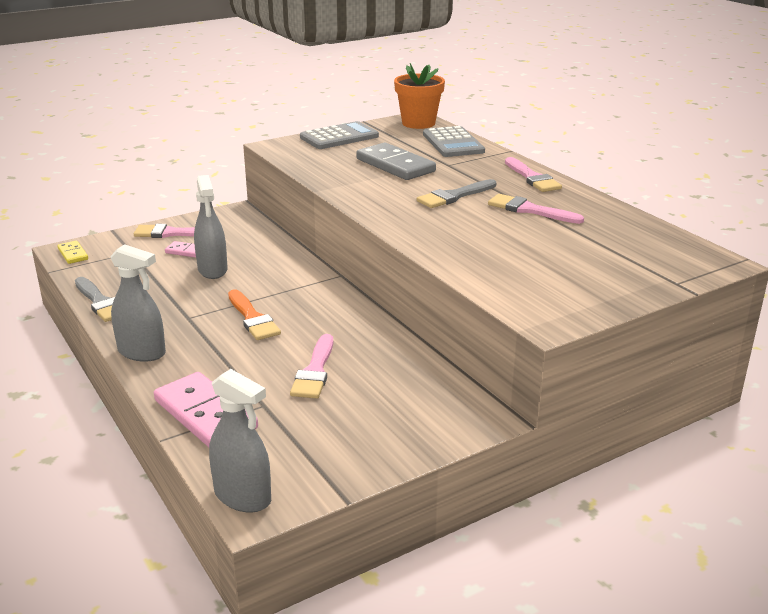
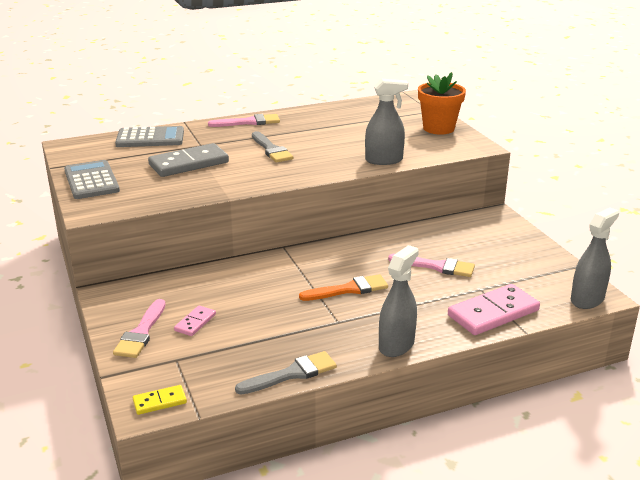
camera: 80 degrees left, 0 degrees up
(212, 270) = (245, 308): grey spray bottle -> grey spray bottle (384, 160)
(418, 123) = (83, 146): orange flower pot -> orange flower pot (438, 128)
(529, 210) = (310, 130): pink brush -> none

